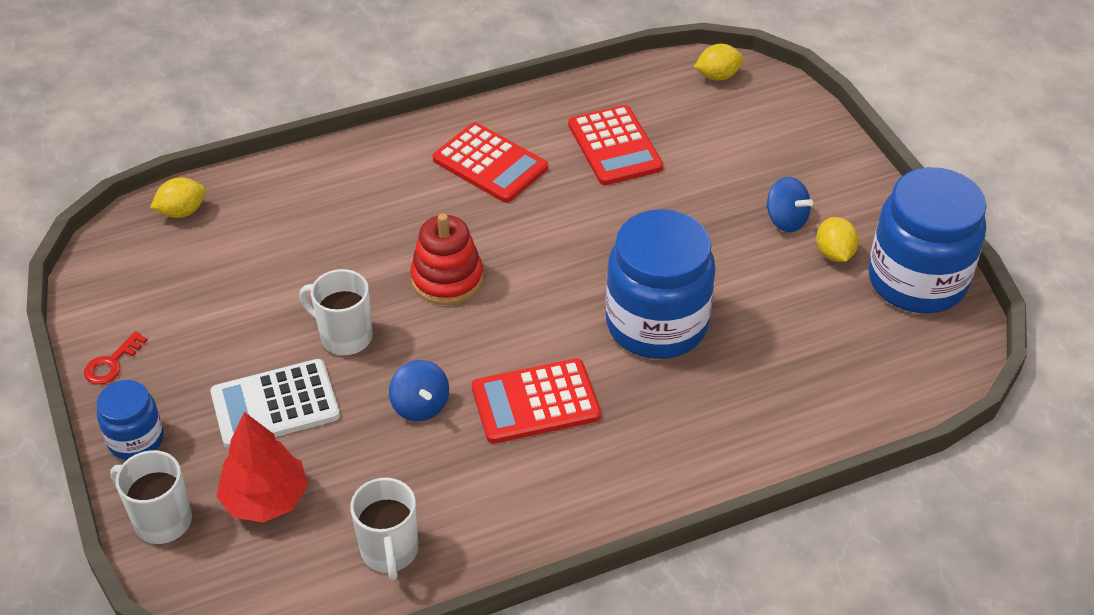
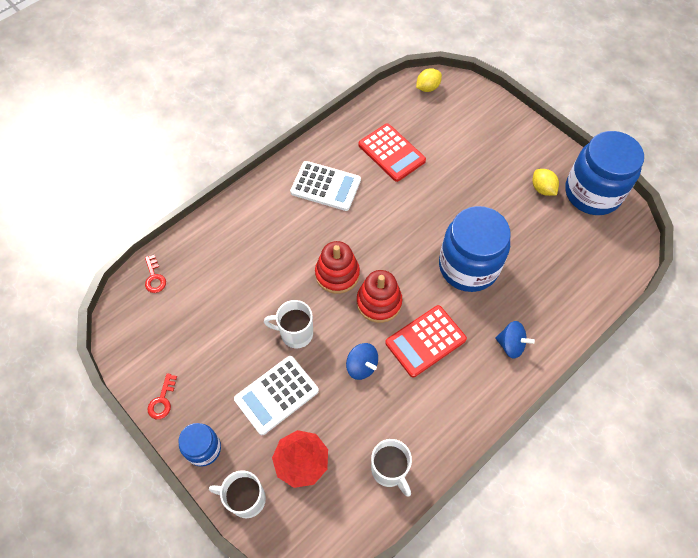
camera: 20 degrees left, 15 degrees up
(182, 212) = (154, 277): yellow lemon -> red key
(490, 164) = (325, 186): red calculator -> white calculator
(491, 332) = (379, 302): none -> red stacking toy
(785, 220) = (507, 174): blue spinning top -> blue spinning top (510, 345)

